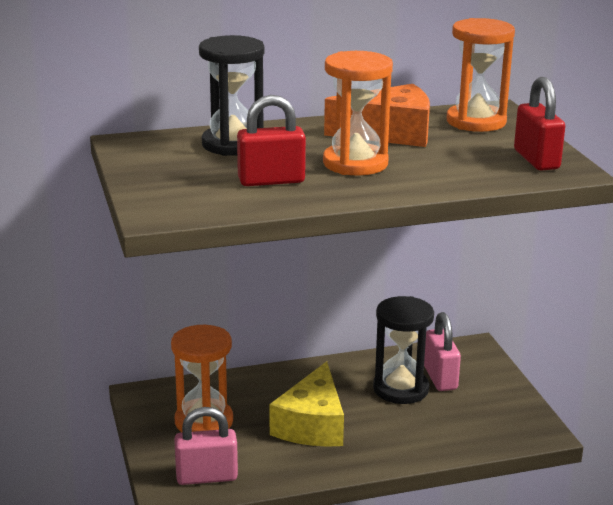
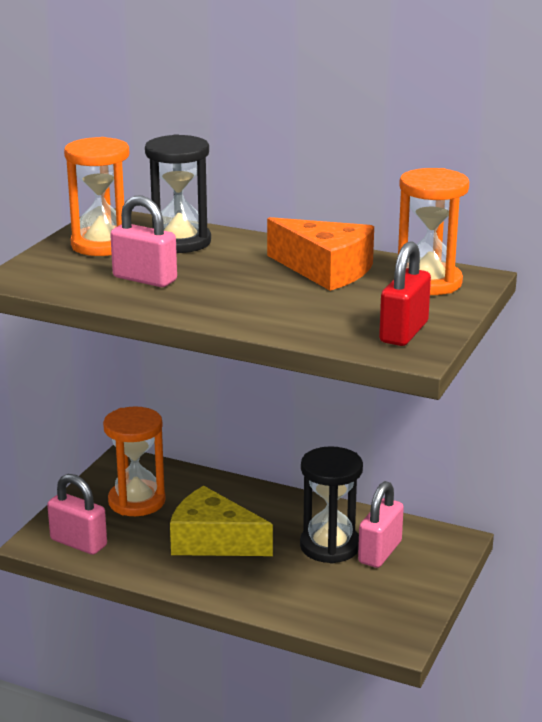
camera: 40 degrees right, 0 degrees up
(271, 181) = (145, 279): red padlock -> pink padlock
(312, 424) = (213, 541): yellow cheese -> yellow cheese turned 60 degrees clockwise
(355, 163) = (239, 286): orange hourglass -> orange hourglass (102, 245)

